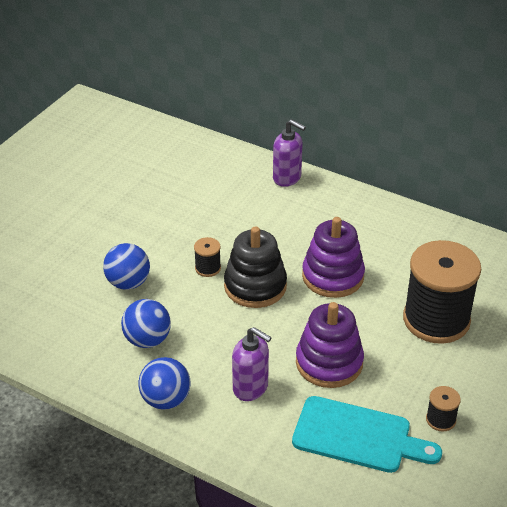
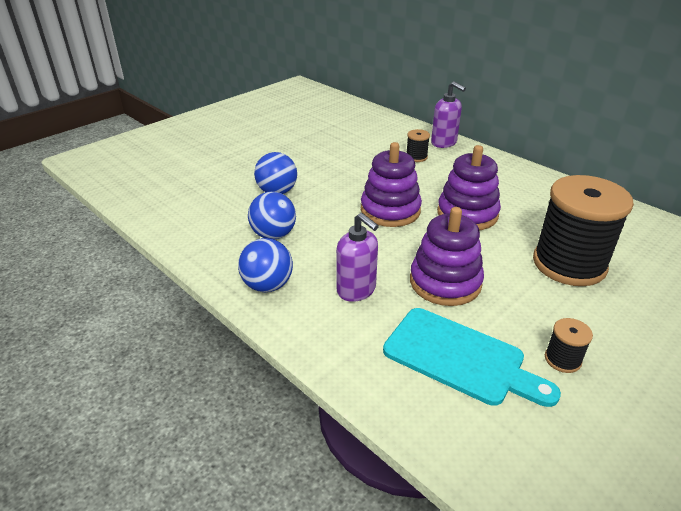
camera: 15 degrees right, 5 degrees down
(208, 268) = (351, 192): black spool -> black spool (416, 157)
(255, 286) = (390, 210): black stacking toy -> purple stacking toy

